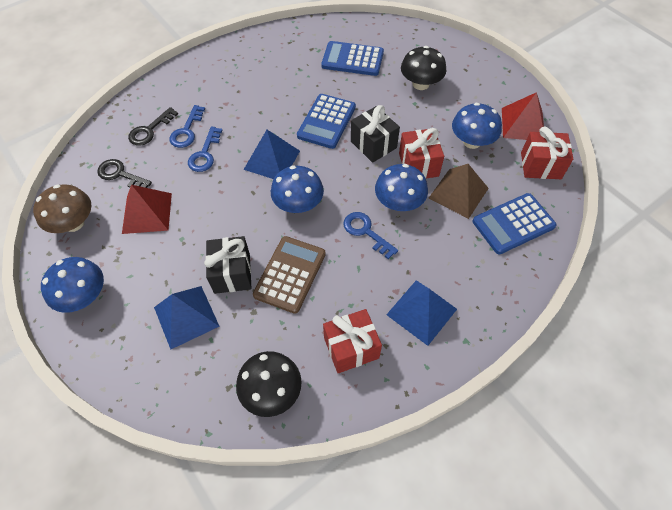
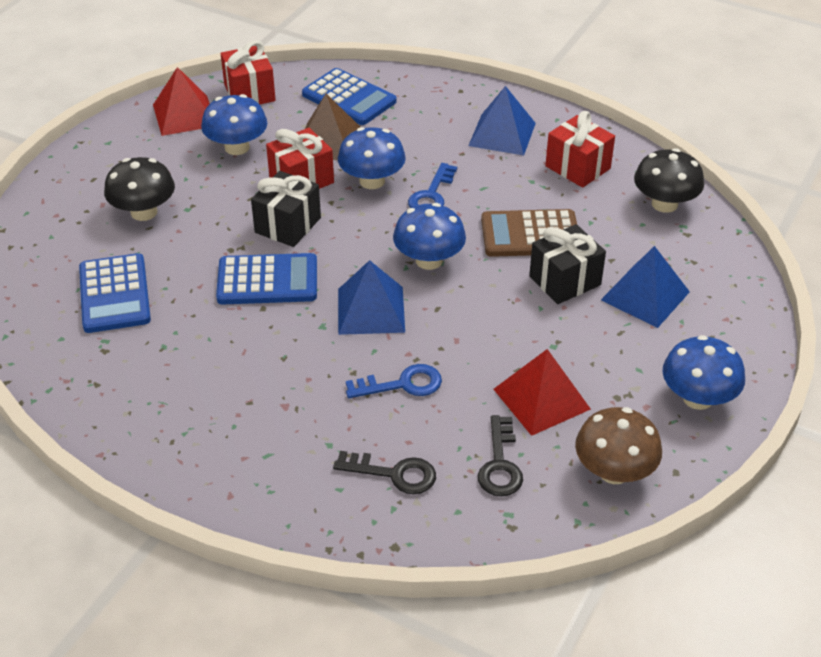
camera: 115 degrees left, 15 degrees down
(187, 131) = (369, 426): blue key -> none

